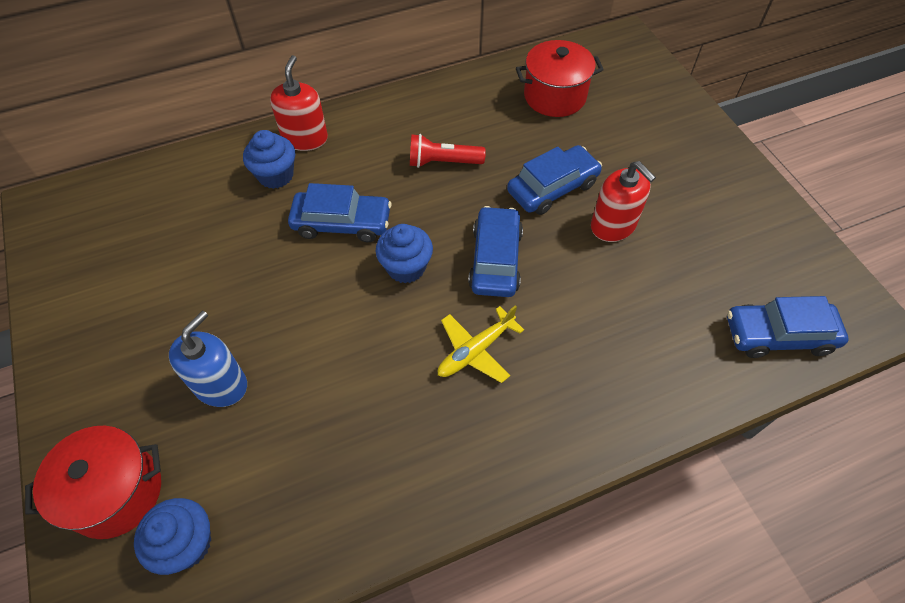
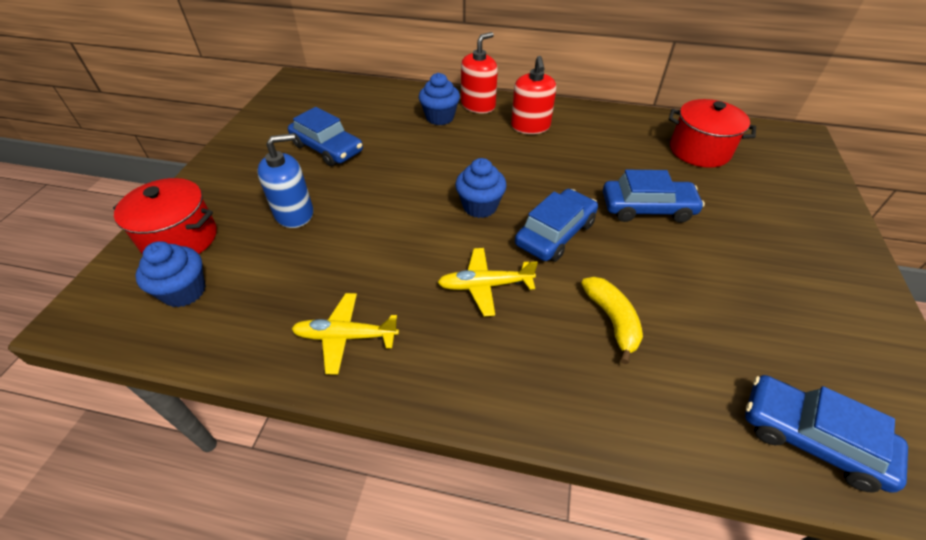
camera: 35 degrees right, 10 degrees down
(342, 223) = (458, 161): blue car -> blue car (327, 148)
(396, 479) = (346, 337): none -> yellow plane
(442, 162) = (566, 156): red flashlight -> none
(598, 320) = (612, 320): none -> yellow banana
(613, 225) = (684, 258): red soap dispenser -> red soap dispenser (530, 126)

